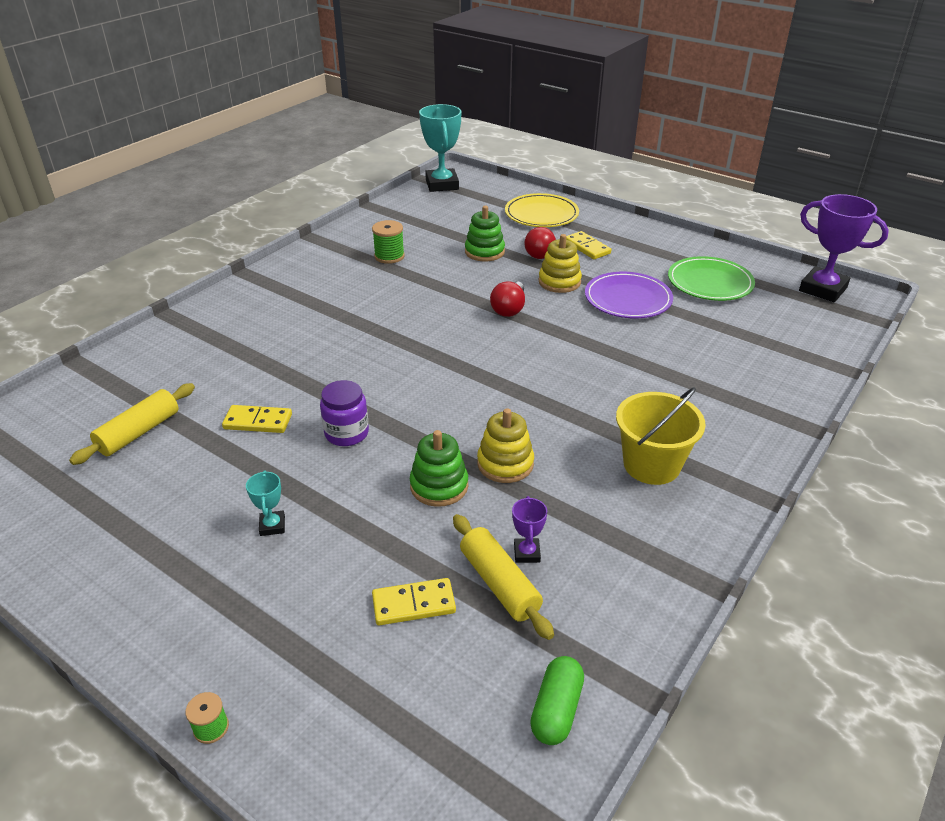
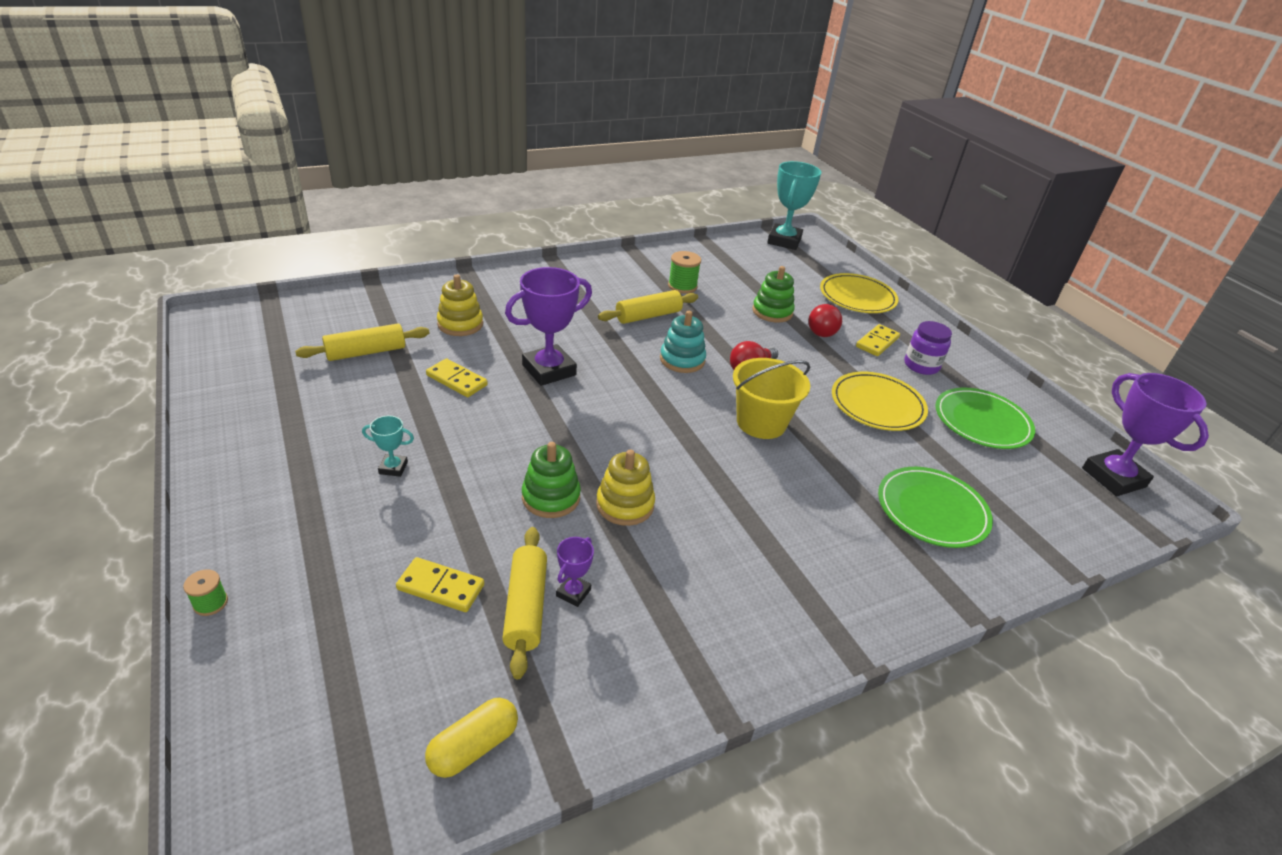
camera: 25 degrees right, 0 degrees up
(272, 526) = (393, 468): turquoise trophy -> turquoise trophy turned 75 degrees clockwise
(337, 377) = (549, 370): none -> purple trophy
(346, 433) = (516, 419): purple jar -> purple jar (921, 365)
(382, 294) = (648, 316): none -> yellow rolling pin
(446, 322) = (682, 360): none -> turquoise stacking toy
(556, 710) = (474, 746): green capsule -> yellow capsule
(559, 282) = (821, 364): yellow stacking toy -> yellow stacking toy (460, 324)
(587, 247) = (877, 342): yellow domino -> yellow domino turned 45 degrees clockwise
(628, 299) = (877, 405): purple plate -> yellow plate
(651, 465) = (763, 569): yellow bucket -> yellow bucket (761, 422)
(729, 365) = (932, 510): none -> green plate

